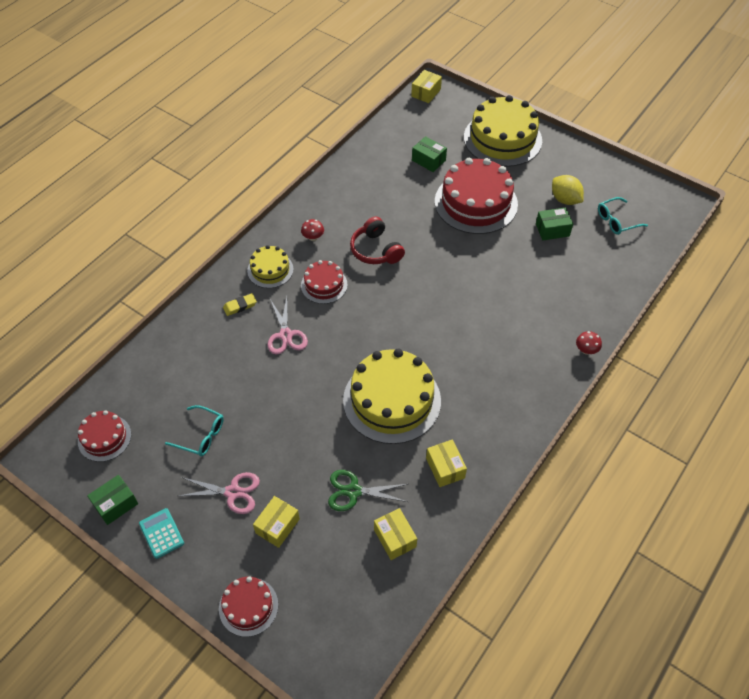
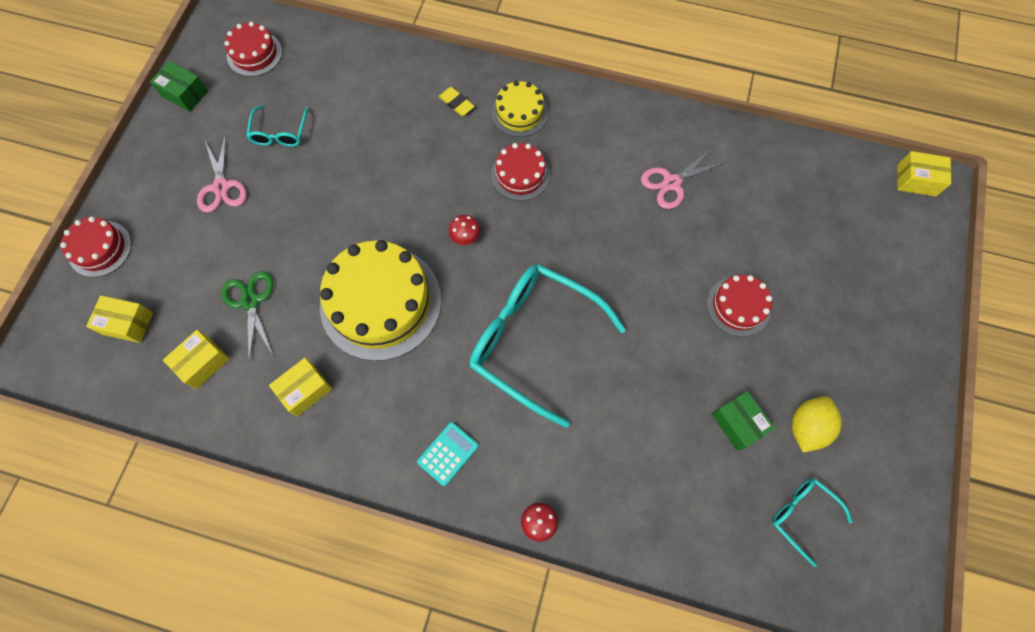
camera: 70 degrees right, 15 degrees up
(161, 533) = (162, 144): turquoise calculator -> turquoise calculator (448, 454)
(277, 526) = (192, 242): yellow box -> yellow box (128, 323)
(285, 335) = (433, 162): pink scissors -> pink scissors (671, 183)
(313, 237) = (587, 138): red mushroom -> red mushroom (465, 237)
(376, 250) = (598, 212): red headphones -> none
(428, 160) = (786, 224): green box -> none
(459, 316) = (534, 341): none -> turquoise glasses
(476, 203) = (738, 306): red cake -> red cake, size x0.52
(502, 139) = (883, 307): yellow cake -> none

